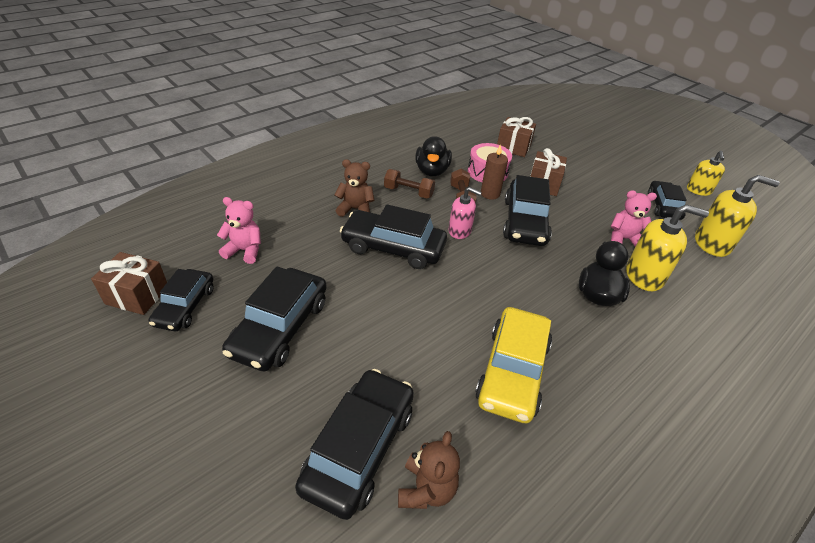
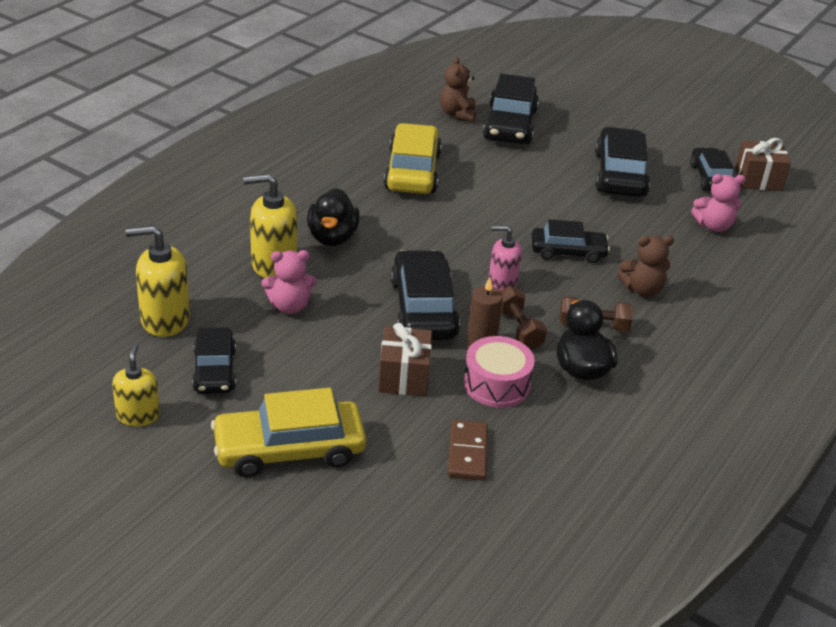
camera: 165 degrees right, 5 degrees down
(393, 247) = (568, 252): black car -> black car, size x0.64
(513, 147) = (468, 453): brown gift -> brown domino
(608, 163) = (289, 449): none -> yellow car

